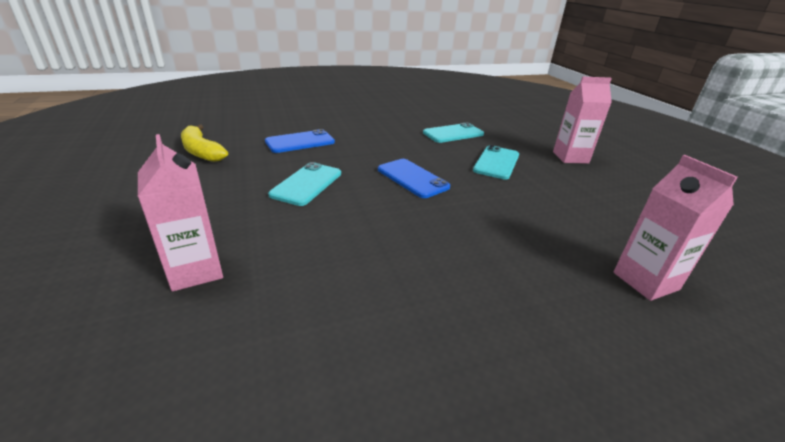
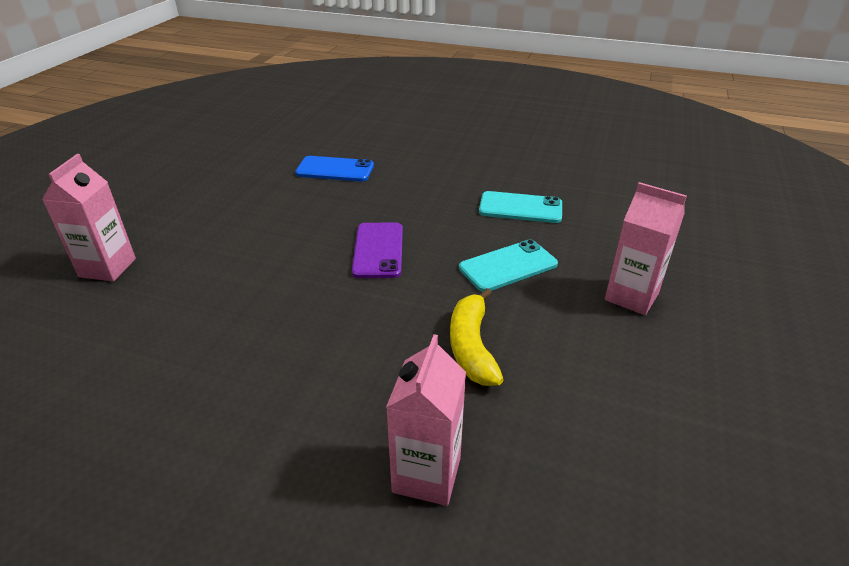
camera: 40 degrees right, 5 degrees up
(201, 151) = (242, 156): yellow banana -> yellow banana (472, 347)
(307, 184) = (275, 220): turquoise phone -> none
(412, 178) = (378, 250): blue phone -> purple phone

